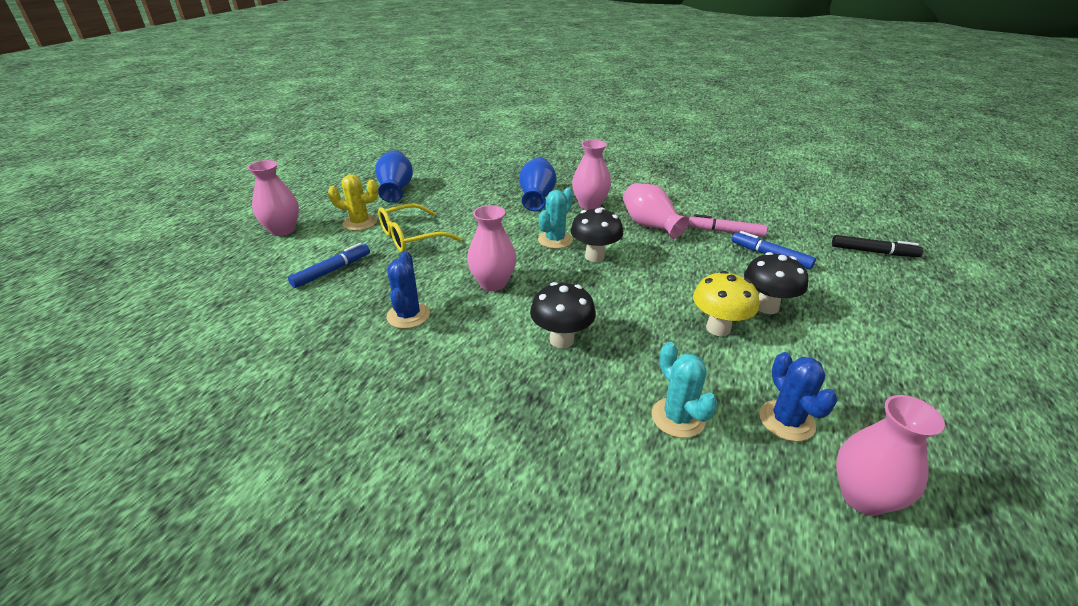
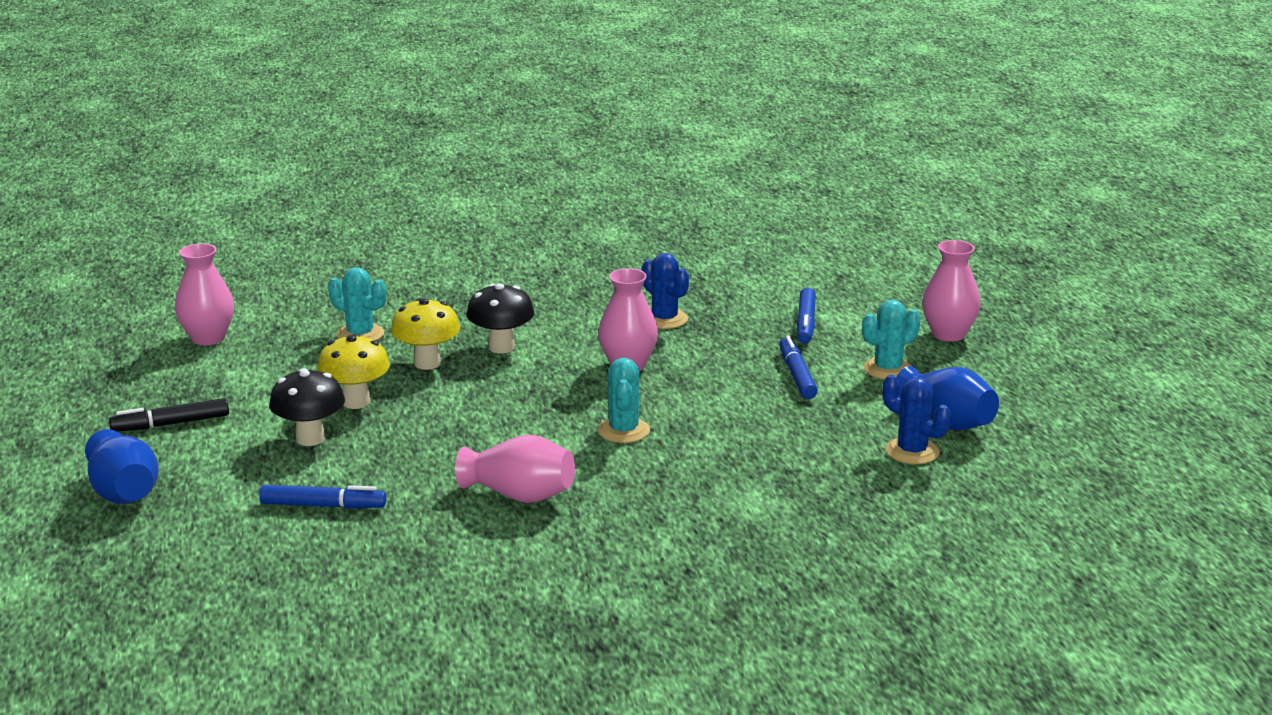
camera: 145 degrees right, 10 degrees down
(360, 223) = (888, 369): yellow cactus -> turquoise cactus
(410, 237) = (796, 375): yellow glasses -> blue marker
(537, 197) = (734, 482): blue vase -> blue vase (124, 493)
(590, 205) = (641, 498): pink vase -> none
(594, 256) = (551, 428): black mushroom -> none
(636, 347) = (427, 363): none -> yellow mushroom
(725, 231) = (403, 523): pink marker -> none
(786, 421) = (270, 358): blue cactus -> blue cactus (912, 451)
(873, 252) = (169, 564): black marker -> black marker (171, 424)

